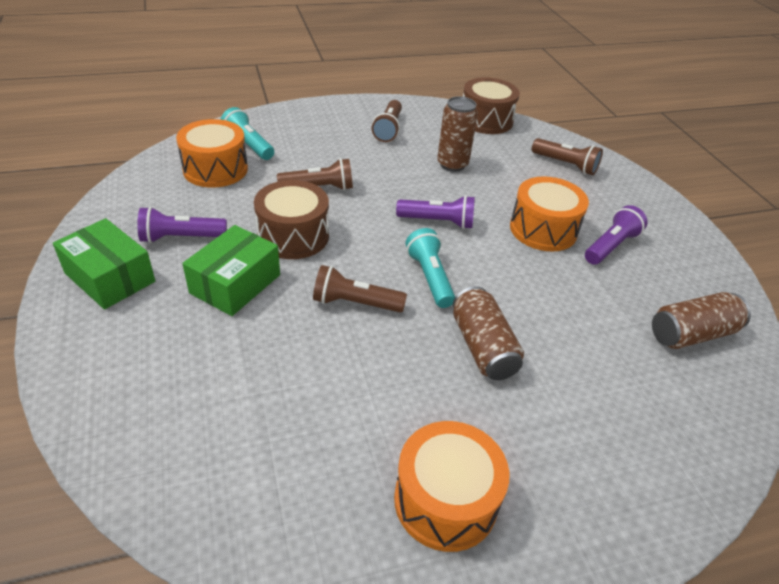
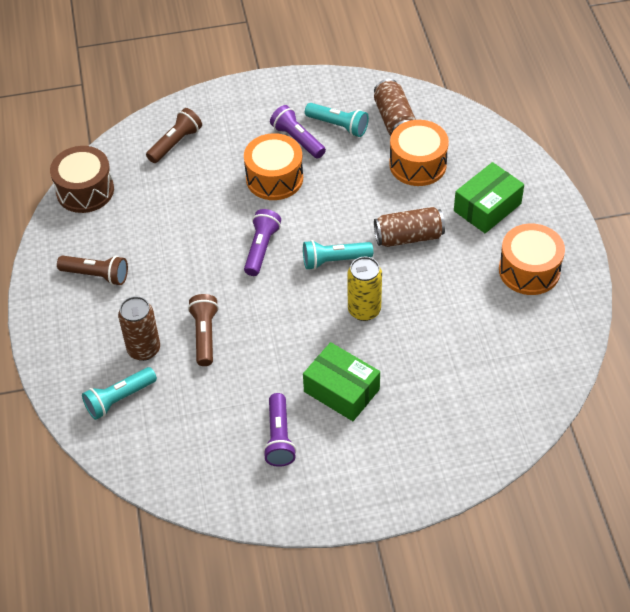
camera: 80 degrees left, 10 degrees up
(110, 277) = (333, 482): green box -> green box (487, 207)
(215, 169) = (166, 424): orange drum -> orange drum (417, 164)
(293, 236) = (278, 353): brown drum -> none
(355, 303) = (364, 310): brown flashlight -> yellow can
(452, 164) = (169, 228): brown can -> brown can (144, 349)
(651, 280) = (338, 126): none -> turquoise flashlight

